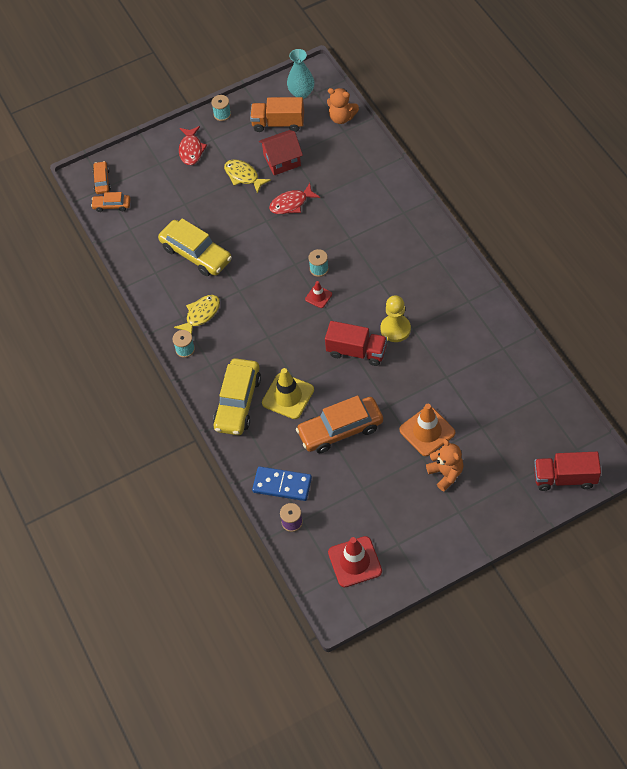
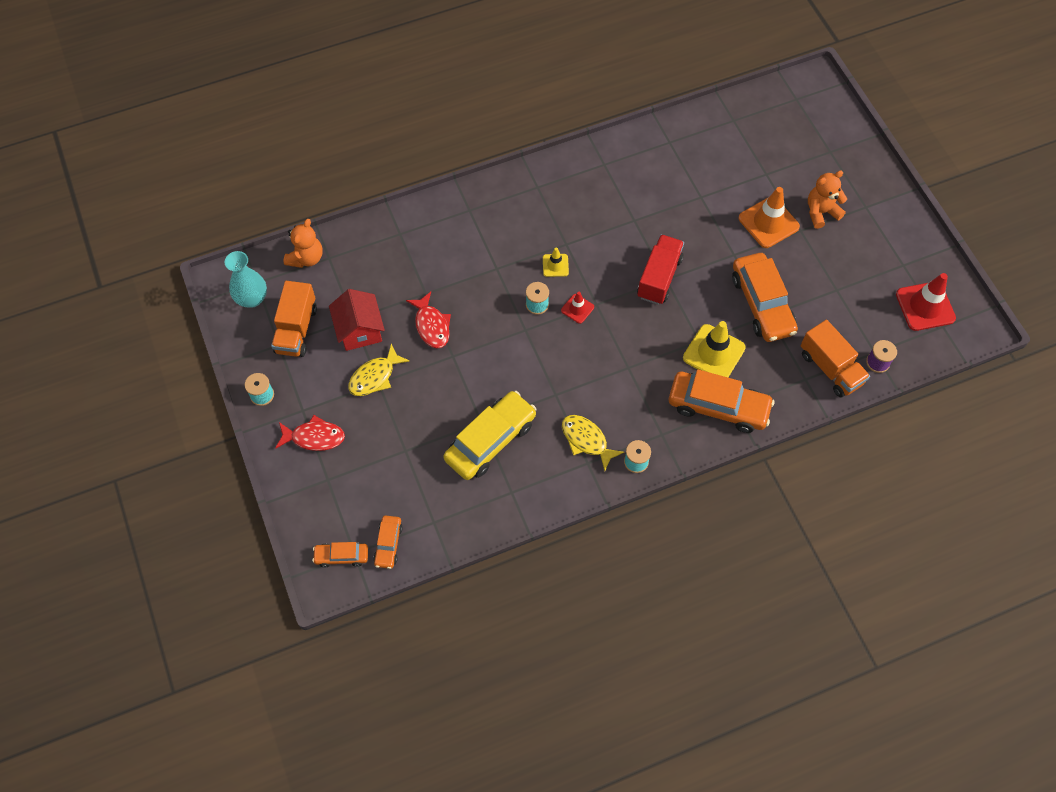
camera: 90 degrees left, 5 degrees up
(238, 402) = (718, 407): yellow car -> orange car
(282, 485) = (830, 368): blue domino -> orange truck
(358, 277) = (555, 265): none -> yellow traffic cone
(395, 329) = (633, 236): yellow pawn -> none
(565, 478) = (829, 113): red truck -> none

